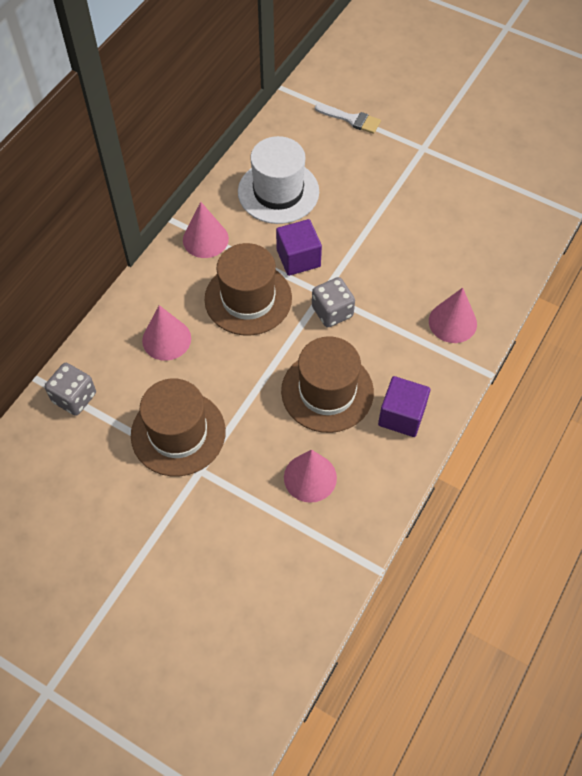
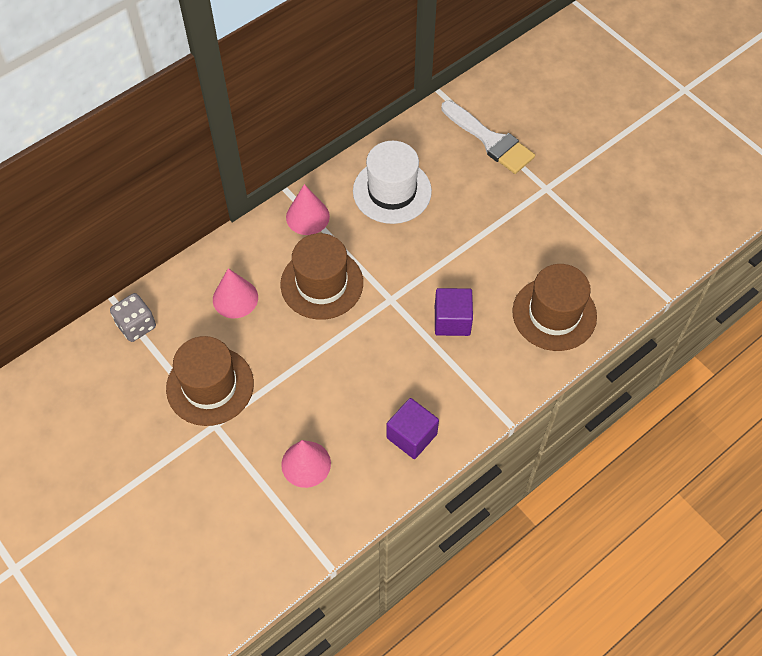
camera: 20 degrees right, 0 degrees up
(298, 258) = (383, 260): purple cube -> purple cube (452, 320)
(327, 391) = (355, 391): brown hat -> brown hat (554, 314)
(332, 312) = (391, 319): grey dice -> none
(351, 119) = (490, 140): white brush -> white brush, size x1.66
(452, 322) = (497, 364): pink cone -> none

